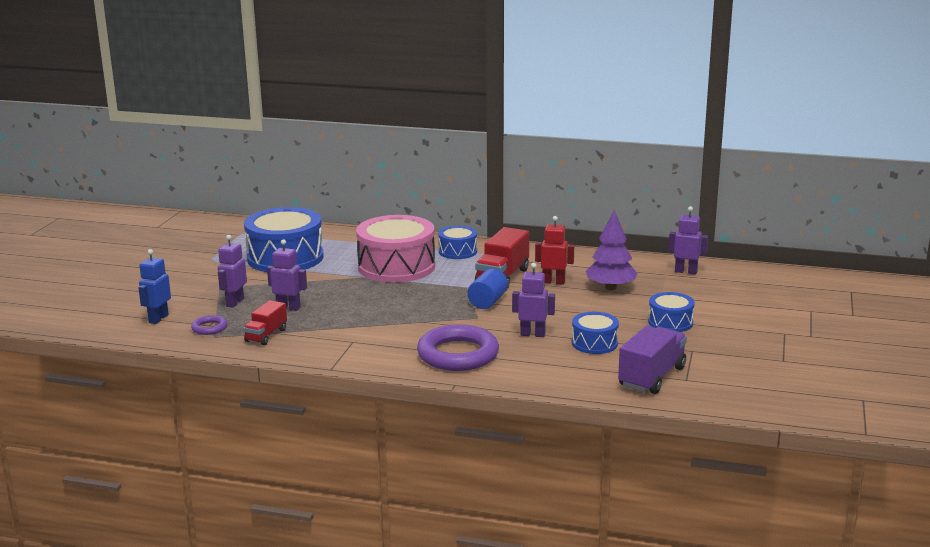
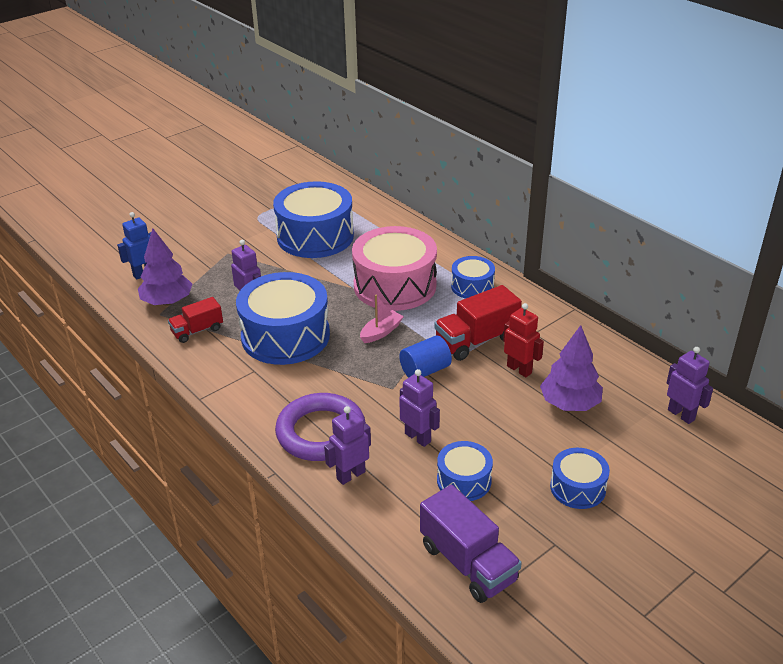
camera: 35 degrees right, 15 degrees up
(209, 328) = (167, 302): purple ring -> purple tree
(234, 302) = (218, 278): purple robot -> purple robot (350, 475)
(349, 316) = (285, 336): none -> blue drum
(424, 293) = (381, 332): none -> pink boat
(652, 377) = (468, 563): purple truck -> purple truck turned 75 degrees clockwise

